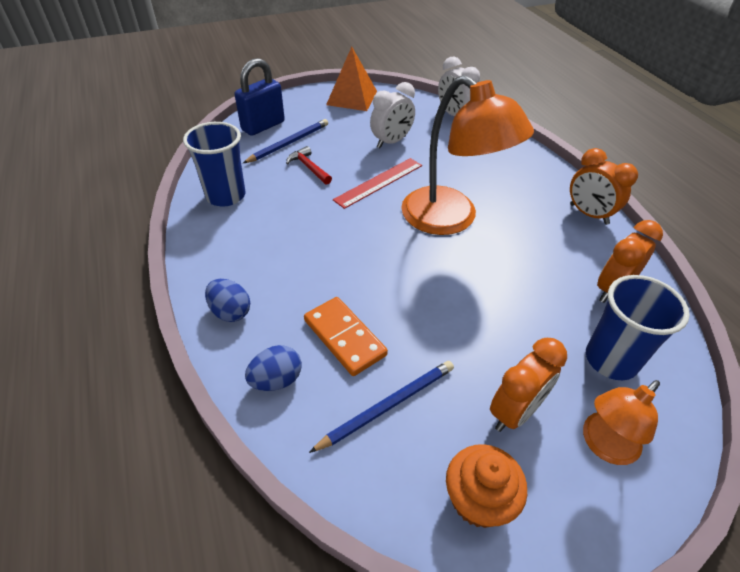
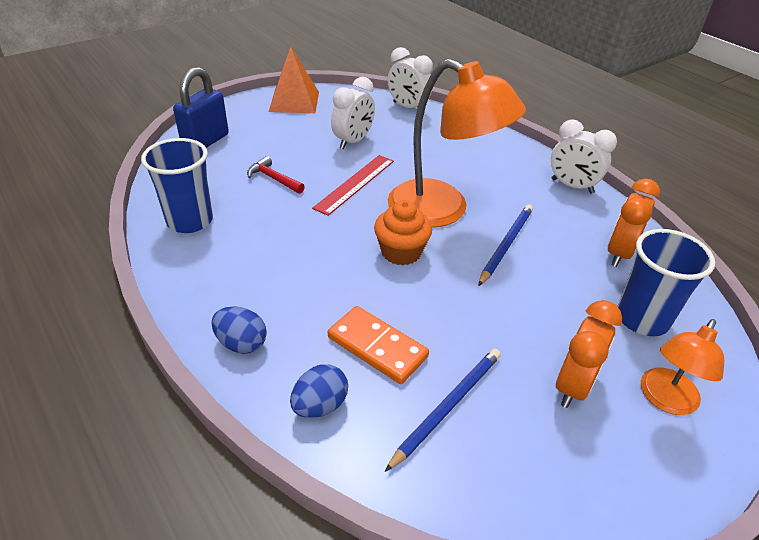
camera: 15 degrees left, 5 degrees down
(289, 143) = (242, 156): blue pencil -> blue pencil (506, 245)
(478, 499) = (570, 478): orange cupcake -> orange cupcake (401, 252)
(588, 214) = (572, 186): orange clock -> white clock

